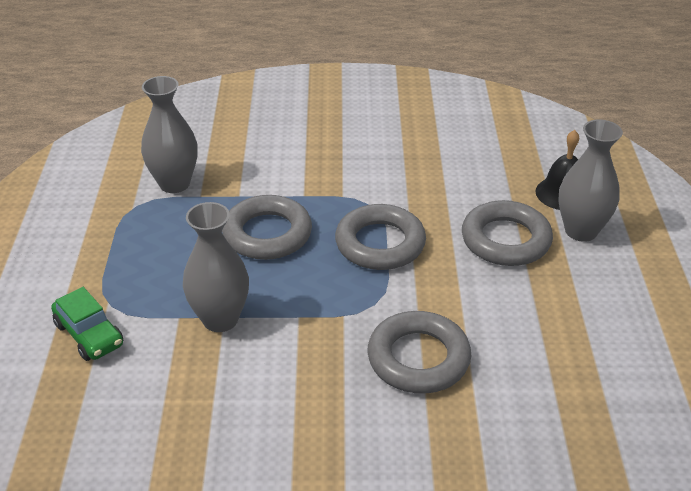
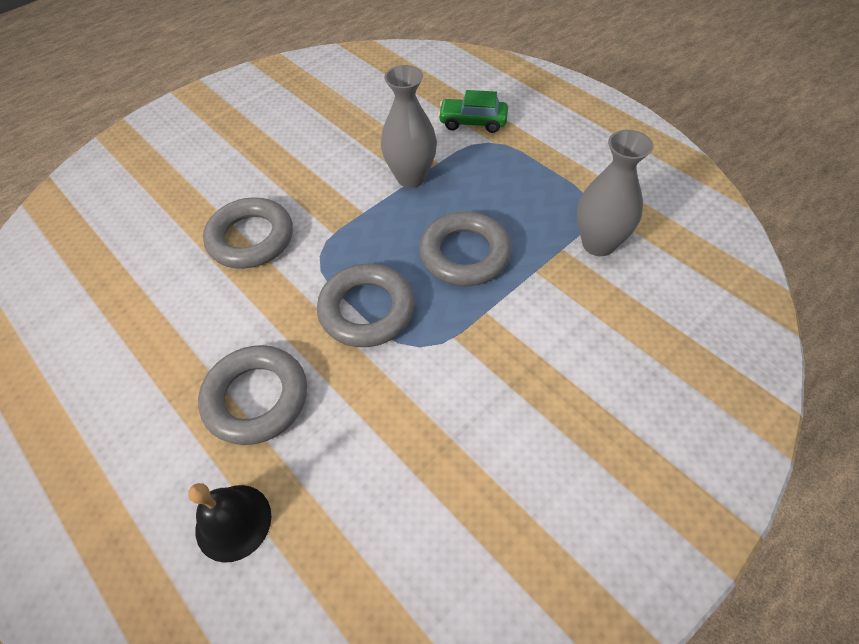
camera: 140 degrees right, 15 degrees up
(581, 231) = (183, 471): grey vase -> none

